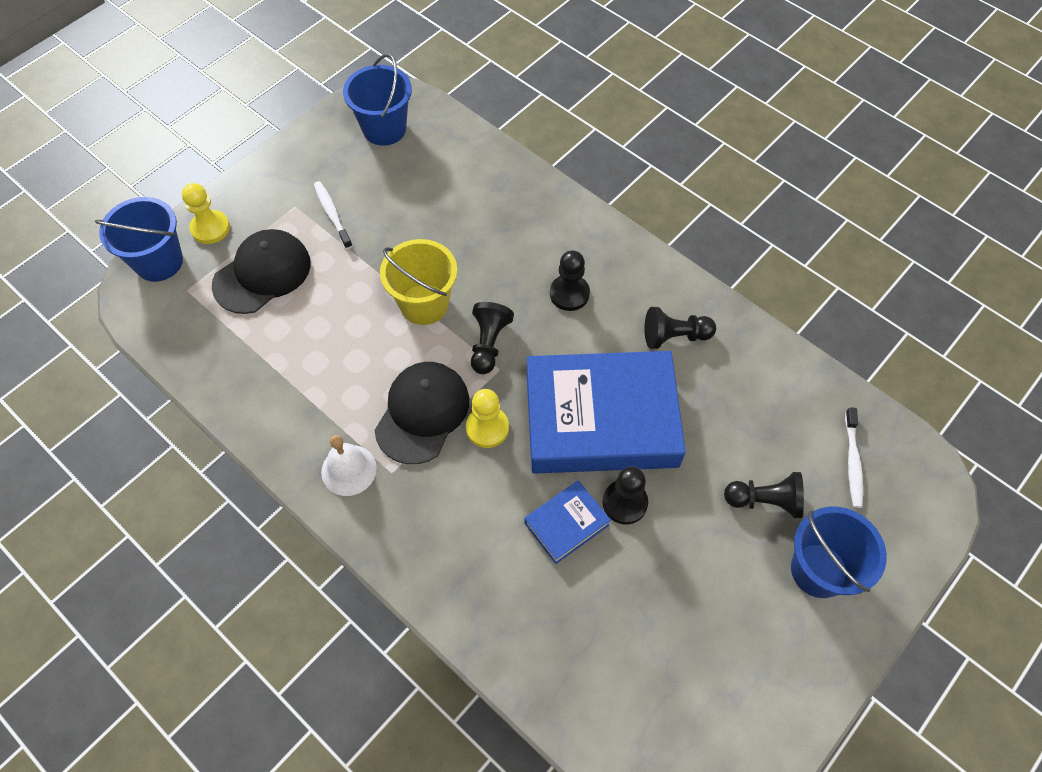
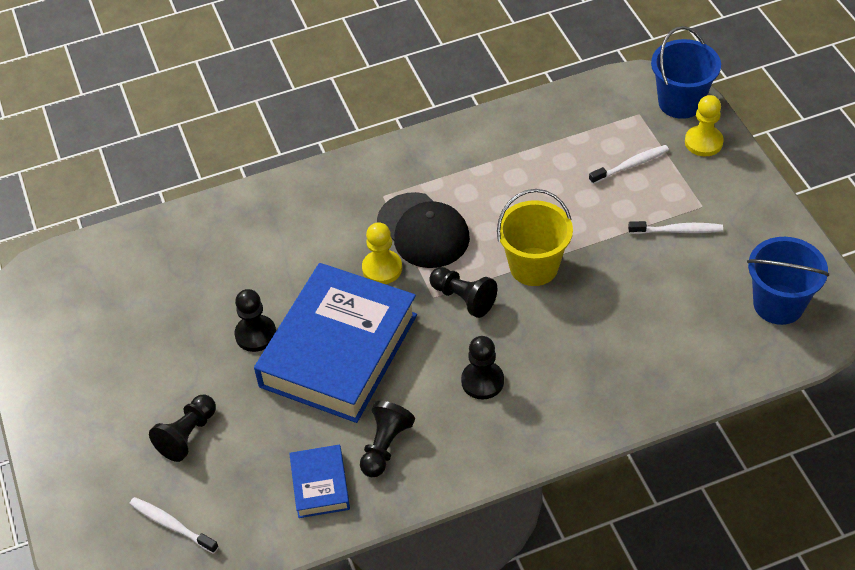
camera: 120 degrees right, 10 degrees down
(262, 274) = (630, 165): black cap -> white toothbrush
(349, 470) = (402, 171): white bell -> none
(566, 524) = (265, 289): blue book -> blue book (320, 485)
(819, 570) = (108, 442): blue bucket -> none

